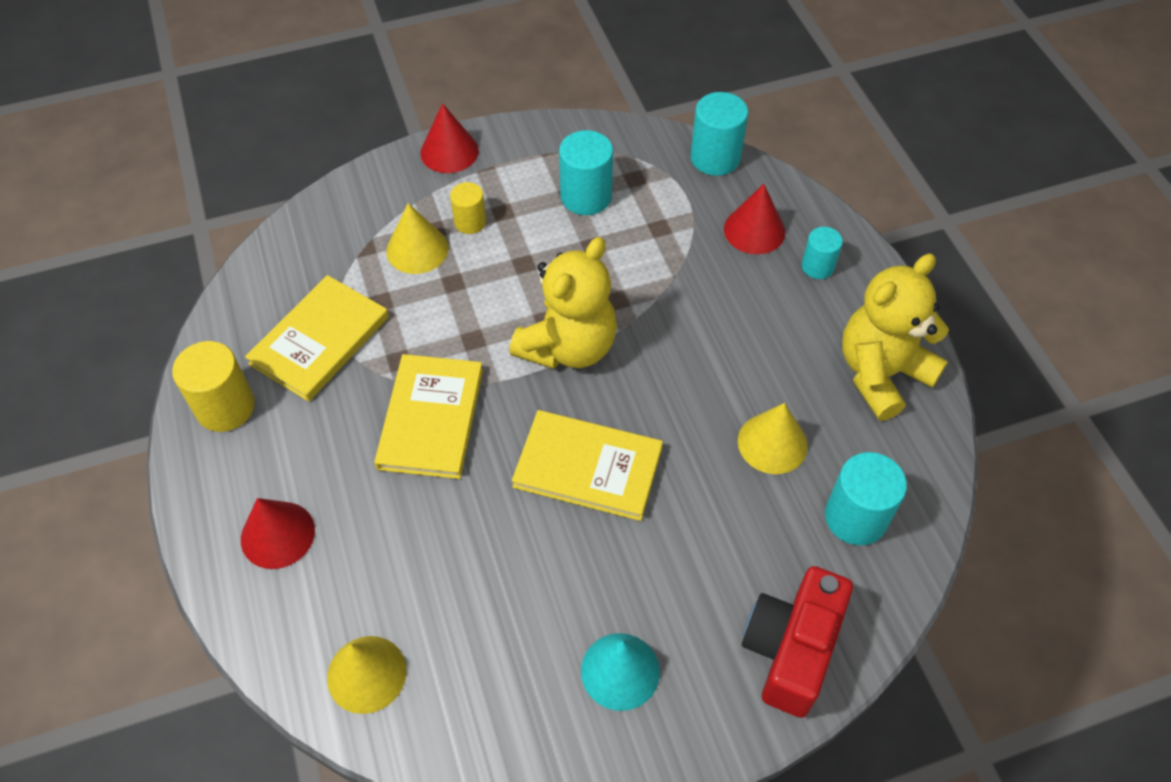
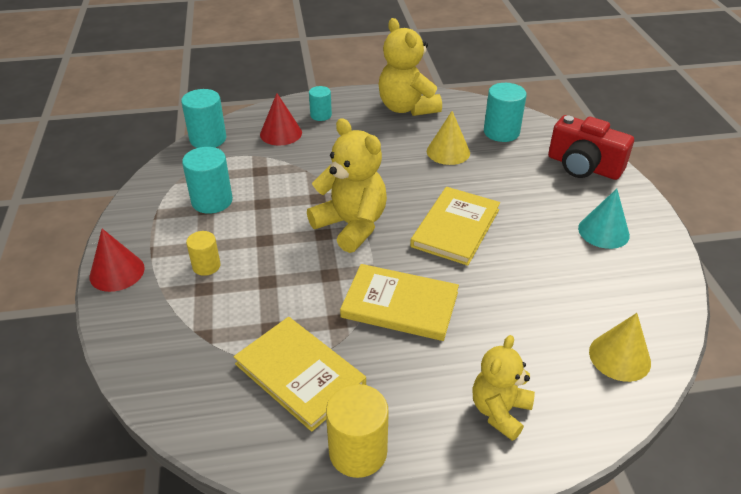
camera: 80 degrees left, 15 degrees down
(277, 534) = (499, 411): red cone -> yellow teddy bear
(417, 249) = (221, 301): yellow cone -> none

